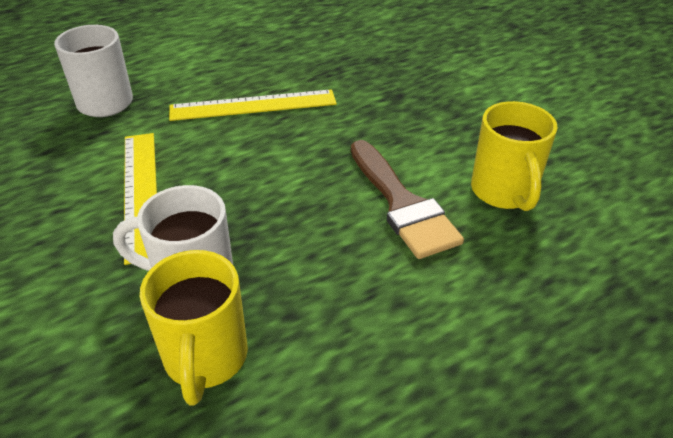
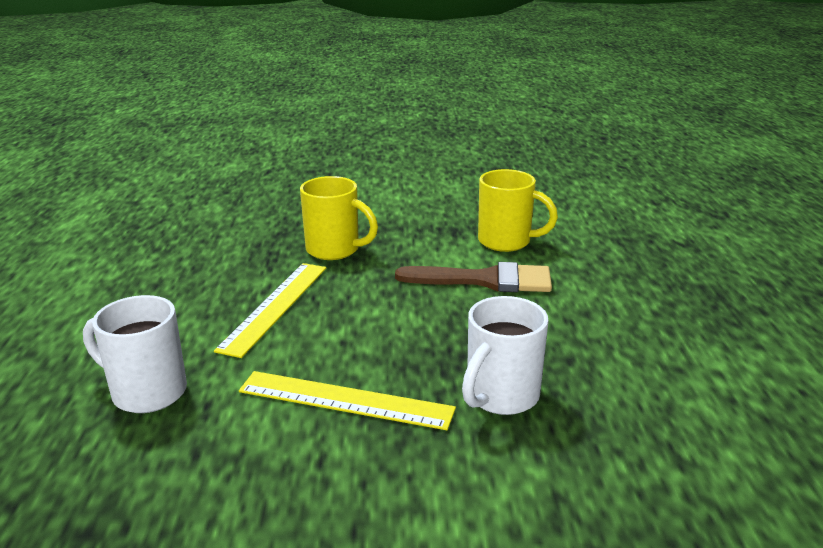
camera: 60 degrees left, 15 degrees down
(205, 358) = (592, 409): yellow mug -> yellow mug (335, 250)

